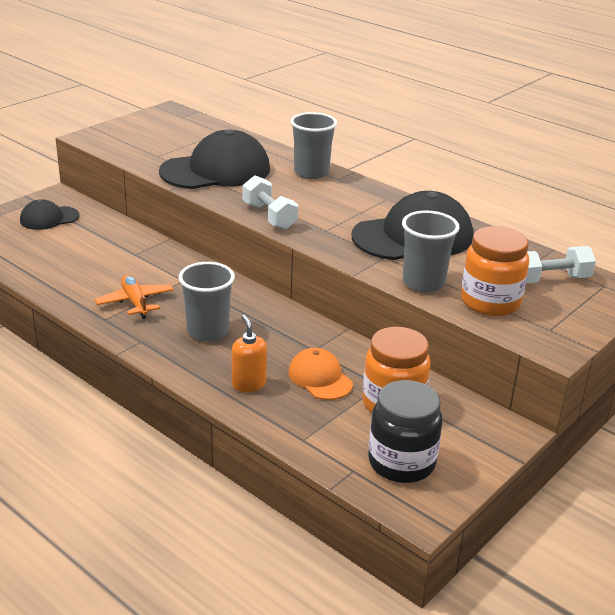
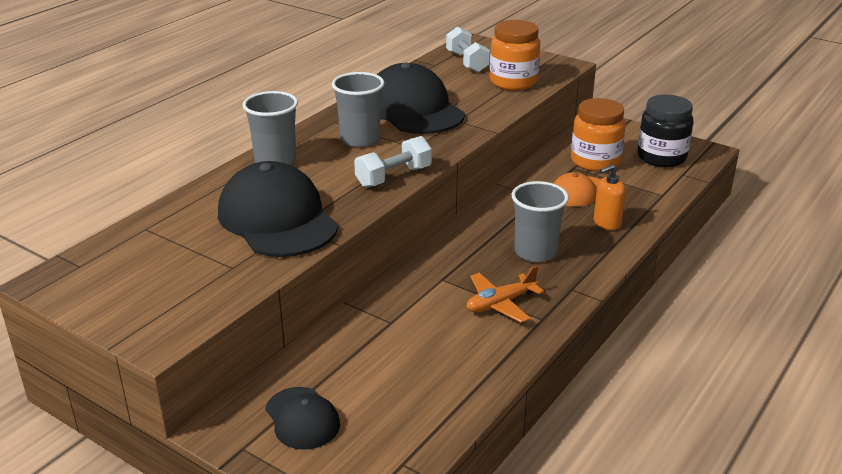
camera: 95 degrees left, 0 degrees up
(423, 283) = (496, 105): grey cup -> grey cup (360, 139)

